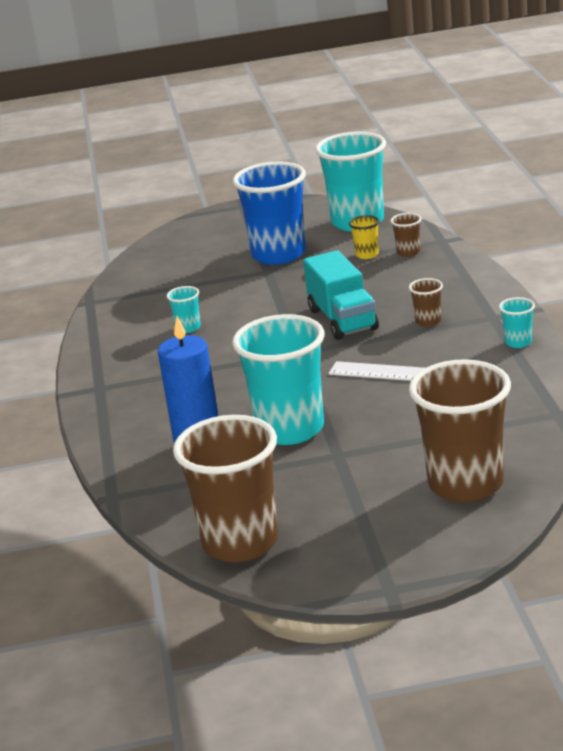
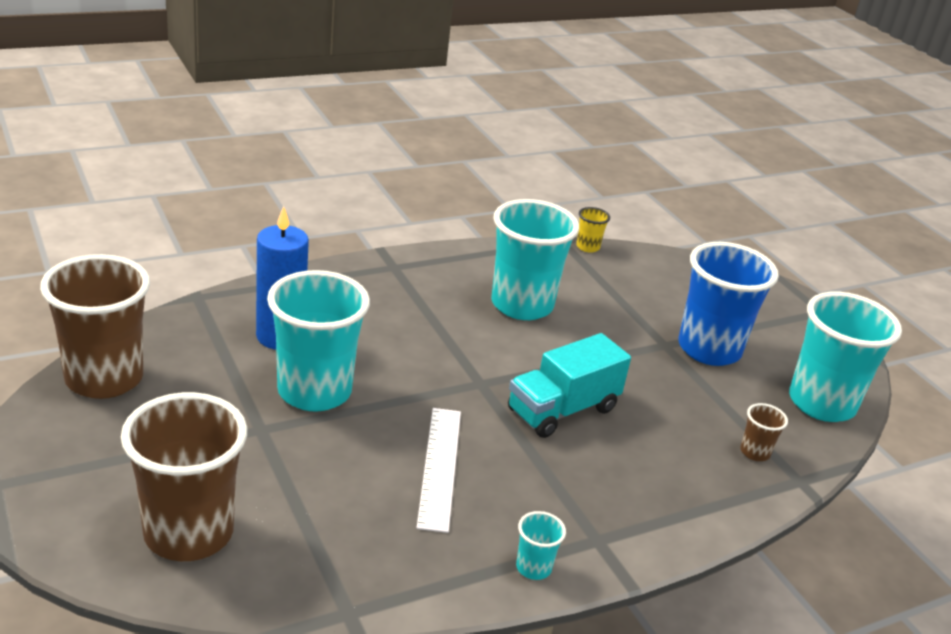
camera: 65 degrees right, 5 degrees up
(188, 328) = (522, 305): turquoise cup -> turquoise cup, size x2.38
(367, 254) = (735, 417): yellow cup -> yellow cup (587, 247)
(428, 321) = (573, 481): brown cup -> none

